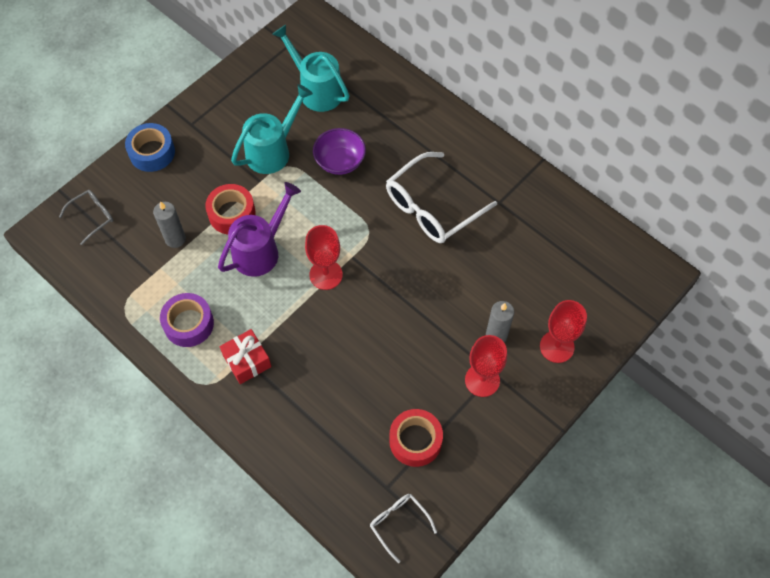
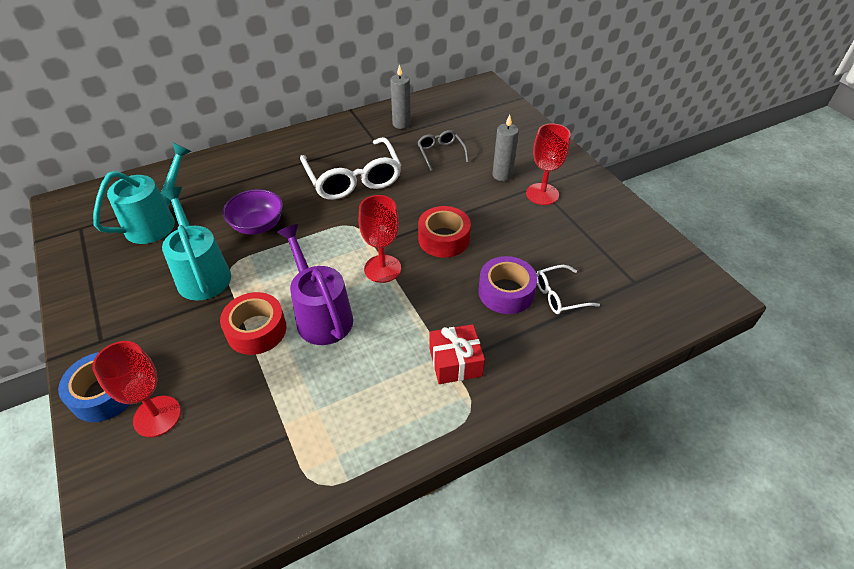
camera: 70 degrees left, 15 degrees down
(92, 217) = (148, 494): grey glasses -> grey glasses (441, 153)
(175, 239) = (252, 397): grey candle -> grey candle (401, 124)
(189, 324) = (380, 410): purple tape -> purple tape (506, 292)
(316, 90) = (157, 221): turquoise watering can -> turquoise watering can turned 150 degrees clockwise
(399, 523) = (673, 283): white glasses -> white glasses (559, 295)
(415, 441) = (590, 250): red tape -> red tape (443, 239)
(557, 347) = (526, 147): red goblet -> red goblet (157, 416)

